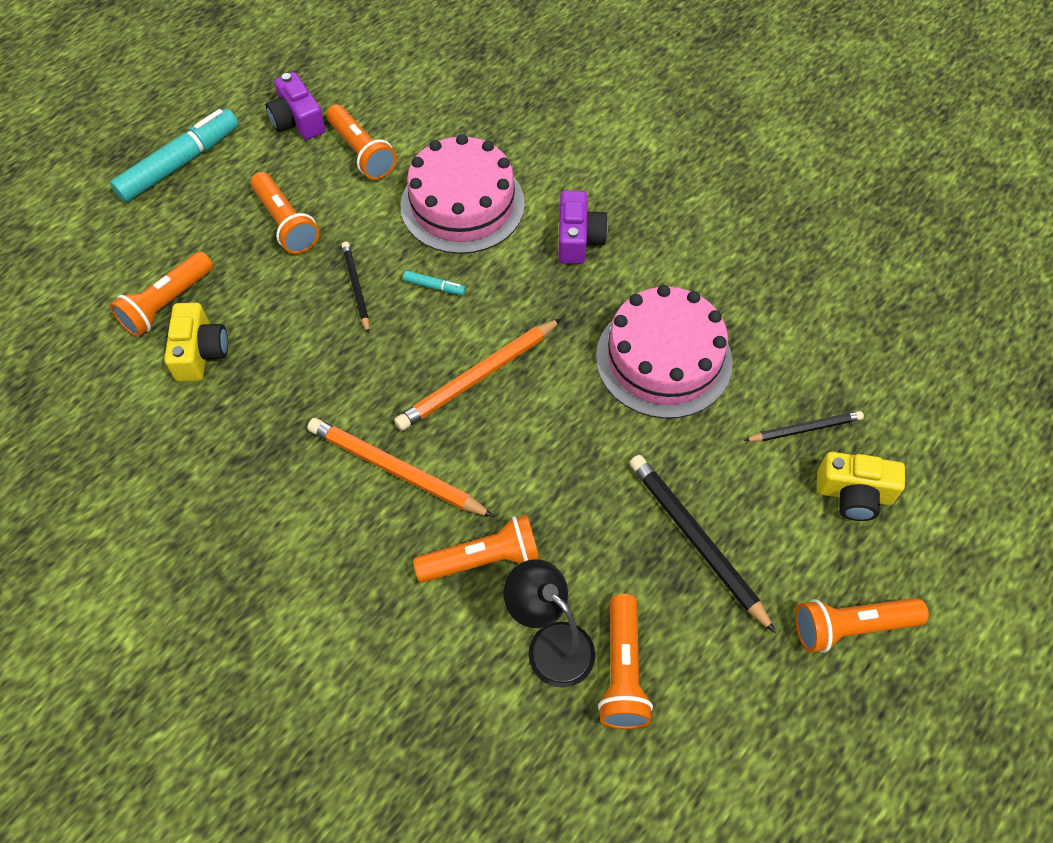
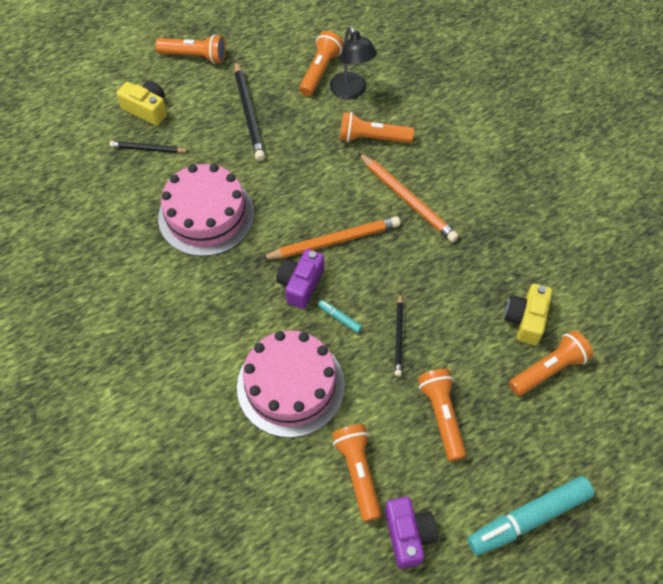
camera: 160 degrees left, 0 degrees up
(578, 239) = (215, 323): purple camera -> purple camera (300, 284)

